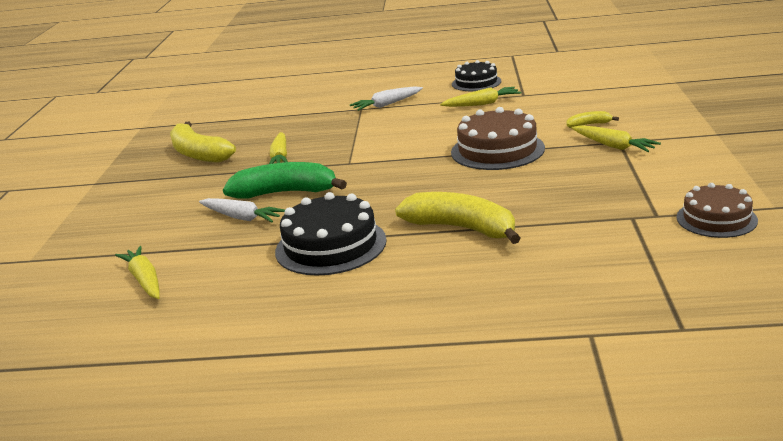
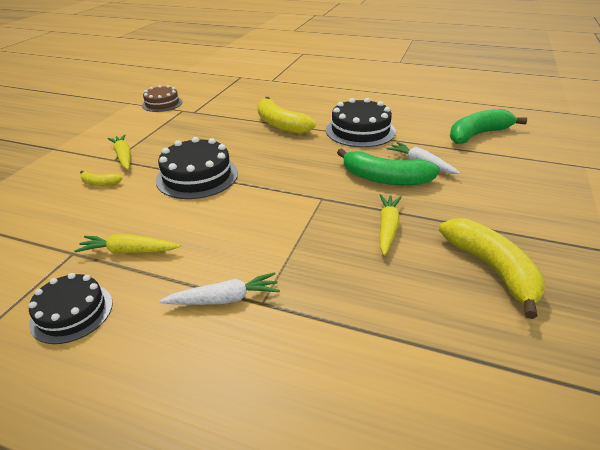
camera: 165 degrees left, 10 degrees up
(145, 280) = (478, 134): yellow carrot -> green banana
(497, 150) = (197, 176): brown cake -> black cake

